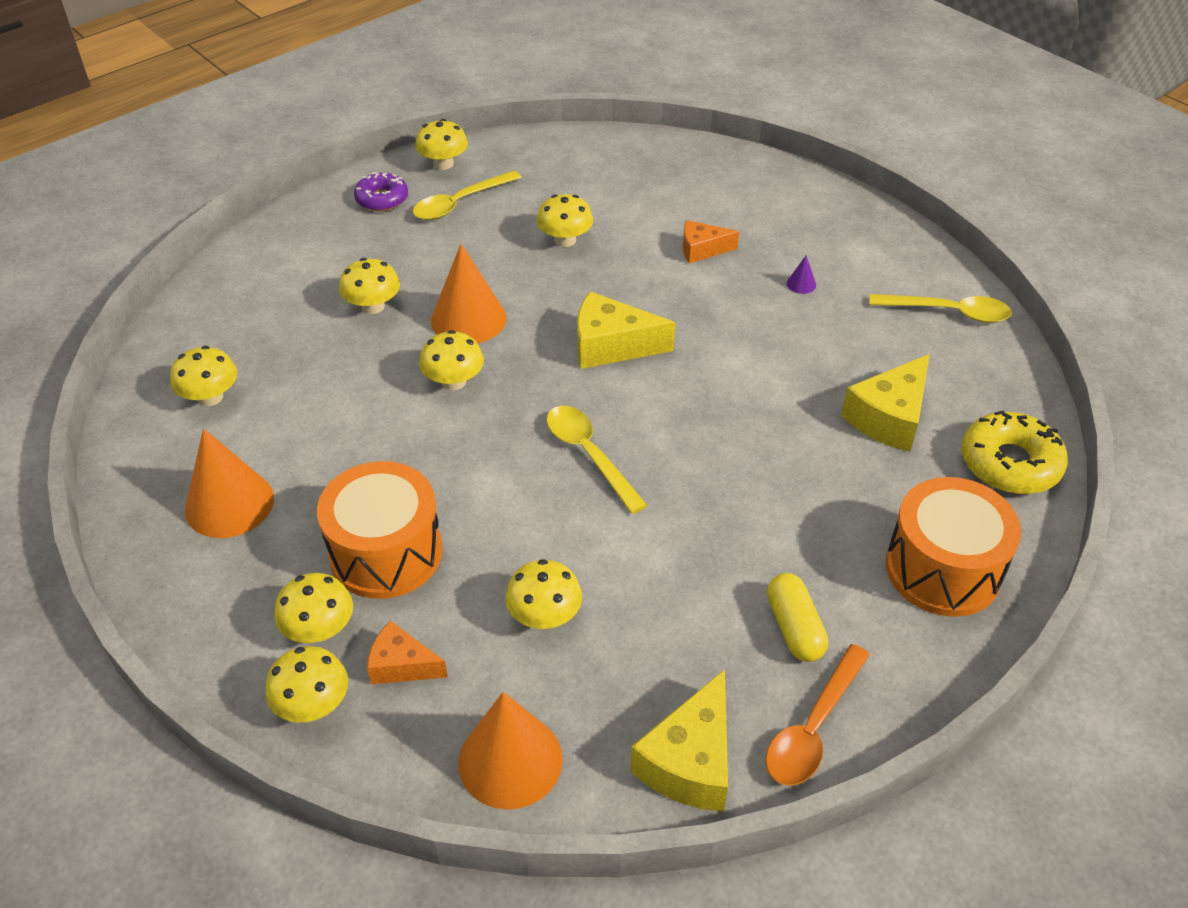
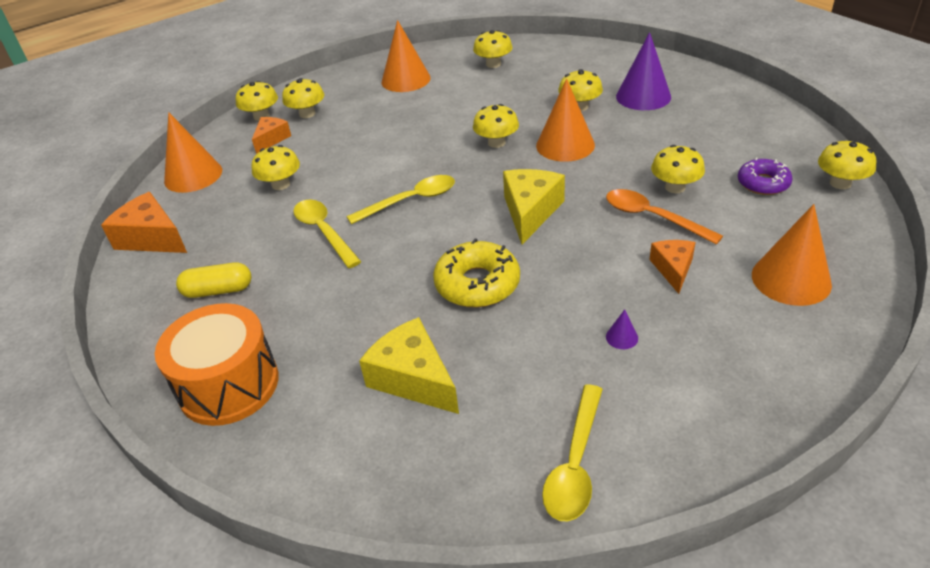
camera: 100 degrees right, 5 degrees down
(359, 252) = (643, 96): none -> purple cone
(382, 199) = (715, 100): purple donut -> purple donut (763, 183)
(386, 553) = (352, 129): orange drum -> none
(443, 163) = (777, 123): yellow mushroom -> yellow mushroom (840, 183)
(460, 203) = (719, 134): yellow spoon -> yellow spoon (324, 232)
(690, 761) = (152, 238): yellow cheese -> orange cheese
(707, 187) = (791, 279): none -> orange cone
(813, 727) = (140, 291): orange spoon -> orange spoon (653, 217)
(1010, 463) = (328, 466): yellow donut -> yellow donut (477, 284)

